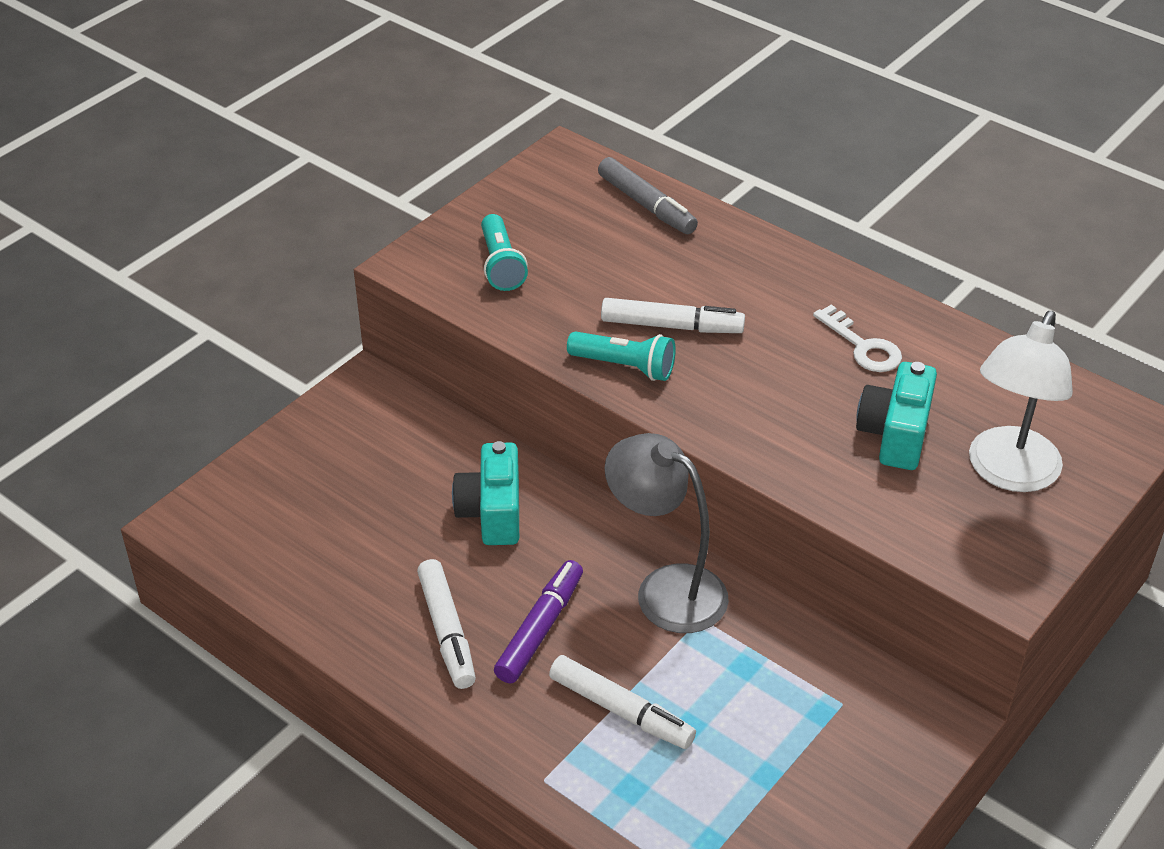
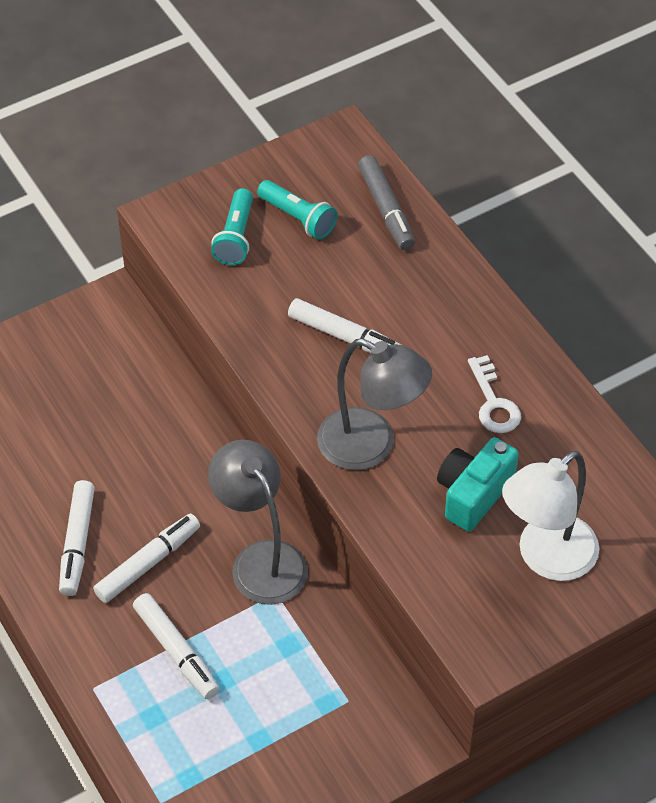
camera: 20 degrees right, 10 degrees up
(492, 512) = (158, 450): turquoise camera -> none
(540, 629) = (148, 563): purple marker -> white marker
(624, 366) = (287, 365): turquoise flashlight -> turquoise flashlight (298, 218)
(759, 419) = (371, 446): none -> grey lamp

